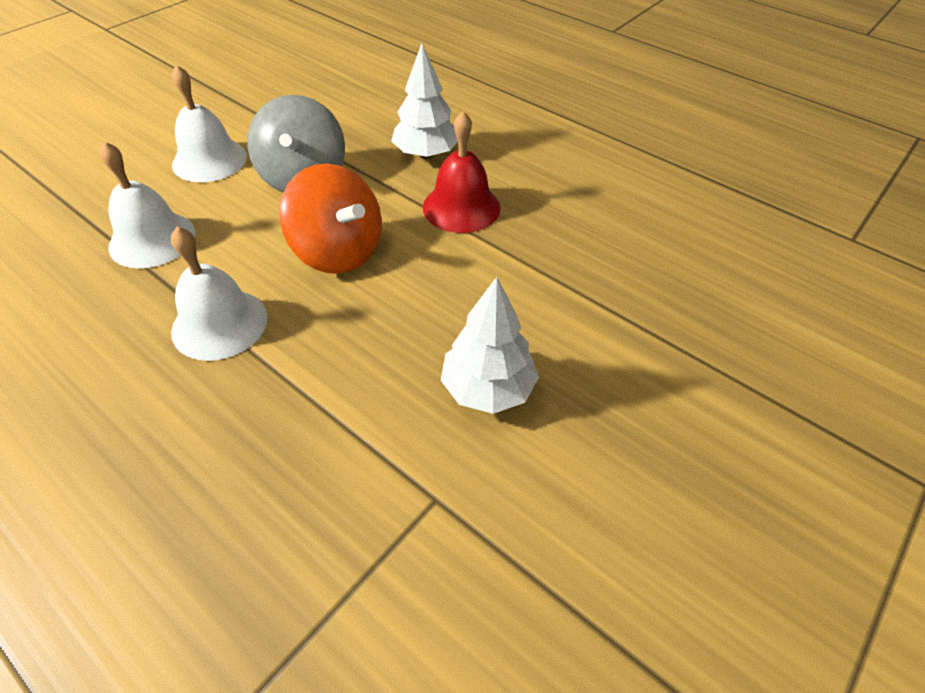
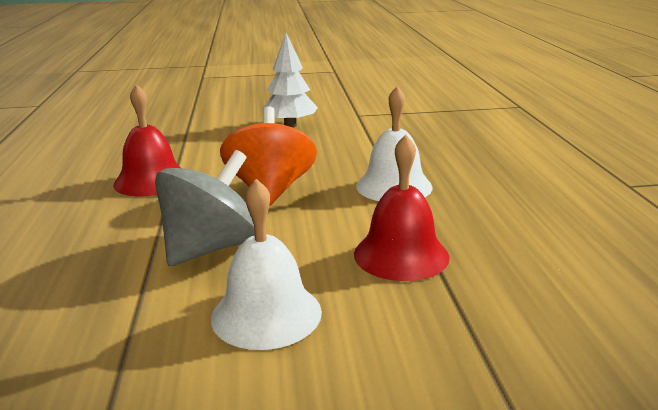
camera: 135 degrees left, 25 degrees down
(152, 239) = (401, 255): white bell -> red bell
(426, 154) = (89, 221): white tree -> none

